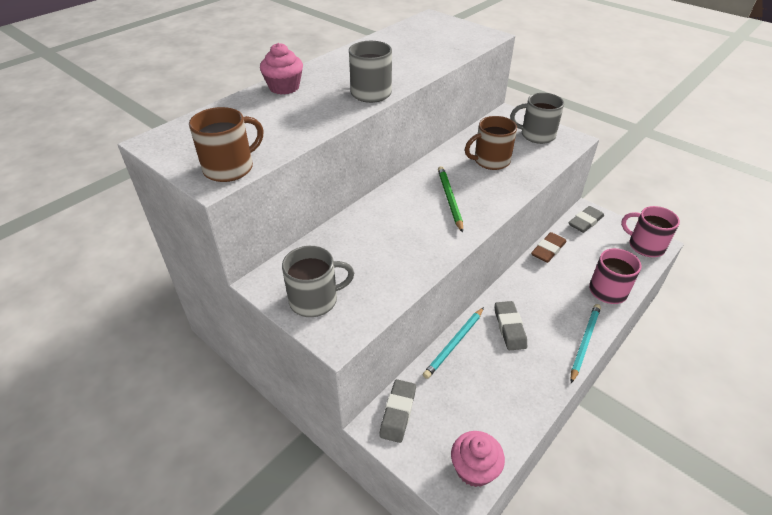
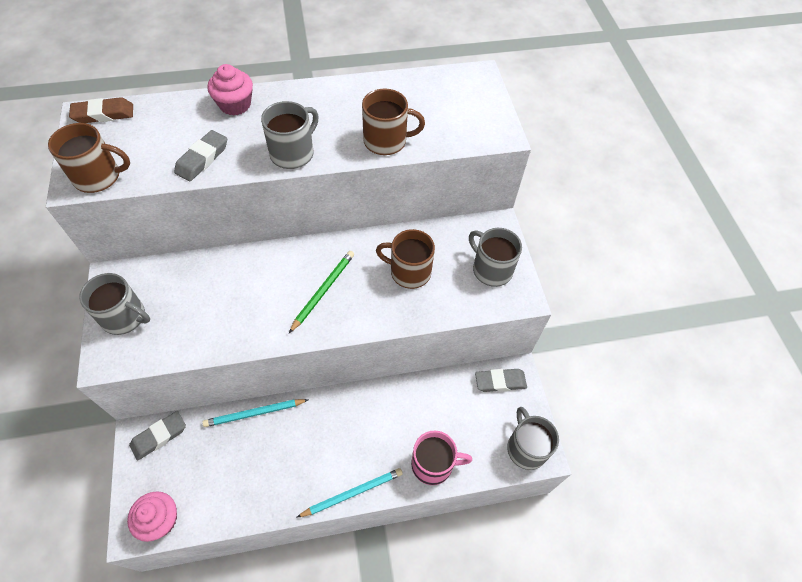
camera: 35 degrees right, 15 degrees up
(425, 63) = (386, 141): none -> brown mug
(509, 328) = (310, 433): grey eraser -> grey eraser (202, 159)
(548, 250) = (428, 385): brown eraser -> brown eraser (104, 114)
(645, 246) = (526, 448): pink mug -> grey mug

